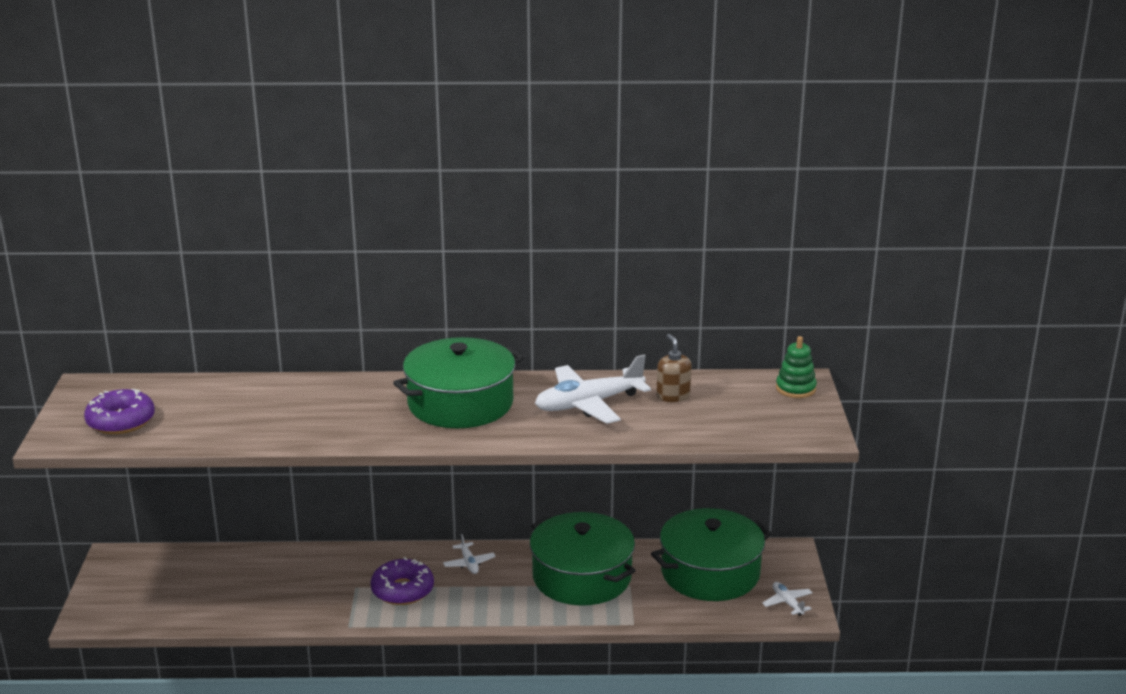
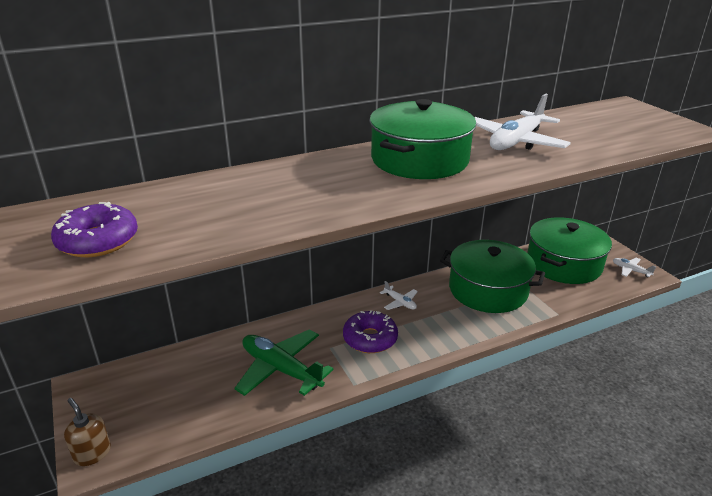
camera: 25 degrees left, 5 degrees up
(293, 593) = (281, 369): none -> green plane
(673, 396) = (564, 126): brown soap dispenser -> brown soap dispenser (92, 453)
(795, 389) = (630, 109): green stacking toy -> none

